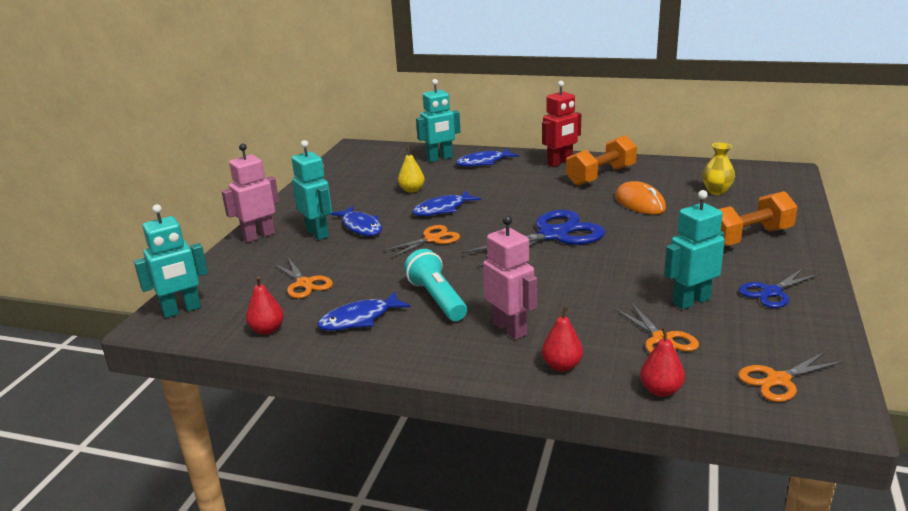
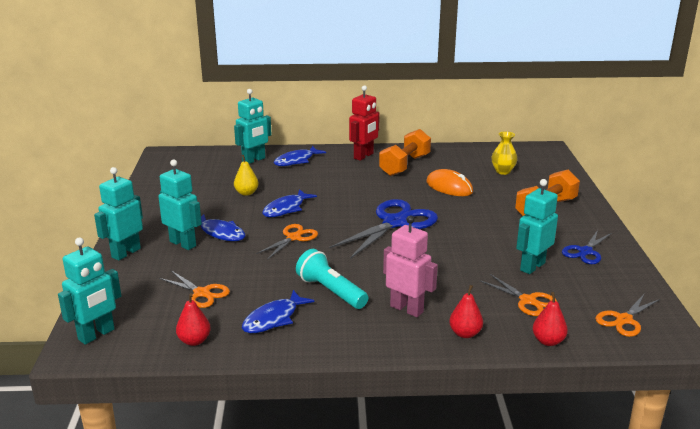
camera: 20 degrees left, 0 degrees up
(258, 236) = (126, 253): pink robot -> turquoise robot

